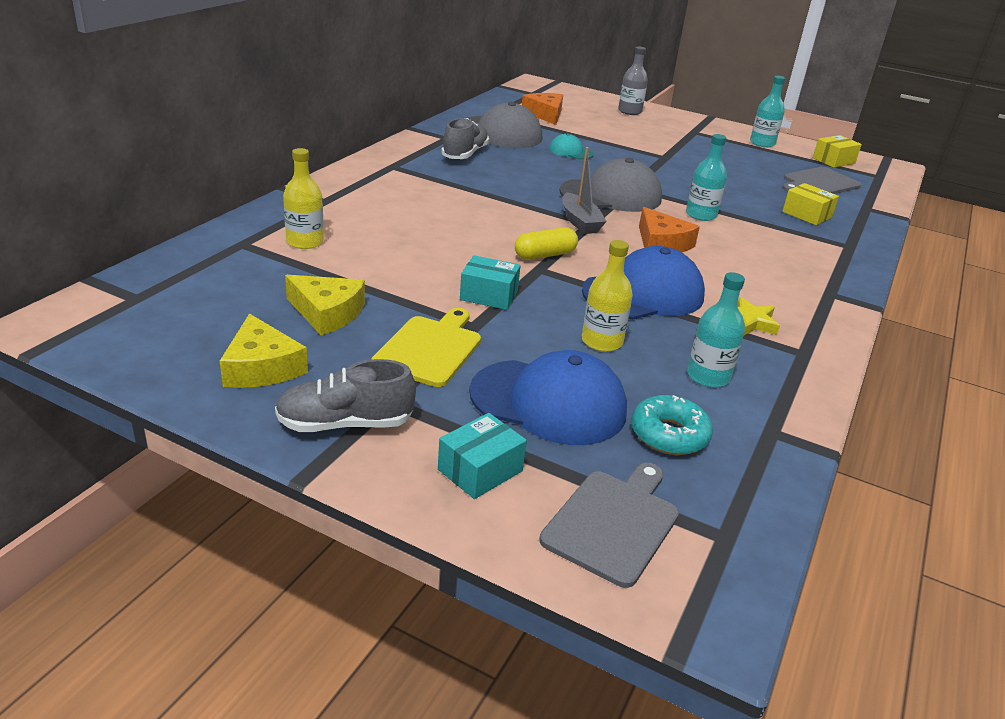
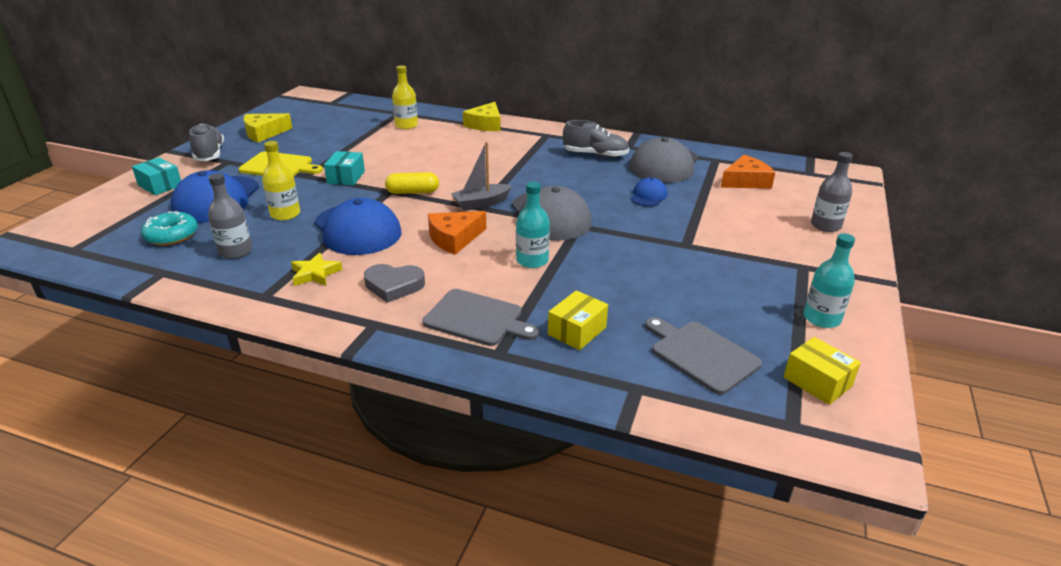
camera: 85 degrees right, 0 degrees up
(327, 313) = (319, 139): yellow cheese -> yellow cheese (485, 124)
(545, 255) = (413, 192): yellow capsule -> yellow capsule turned 60 degrees counterclockwise
(570, 151) = (648, 196): turquoise cap -> blue cap
(613, 522) = (101, 219): grey cutting board -> grey cutting board (477, 319)
(708, 376) = (235, 251): turquoise bottle -> grey bottle
(761, 280) = (394, 286): none -> grey heart

